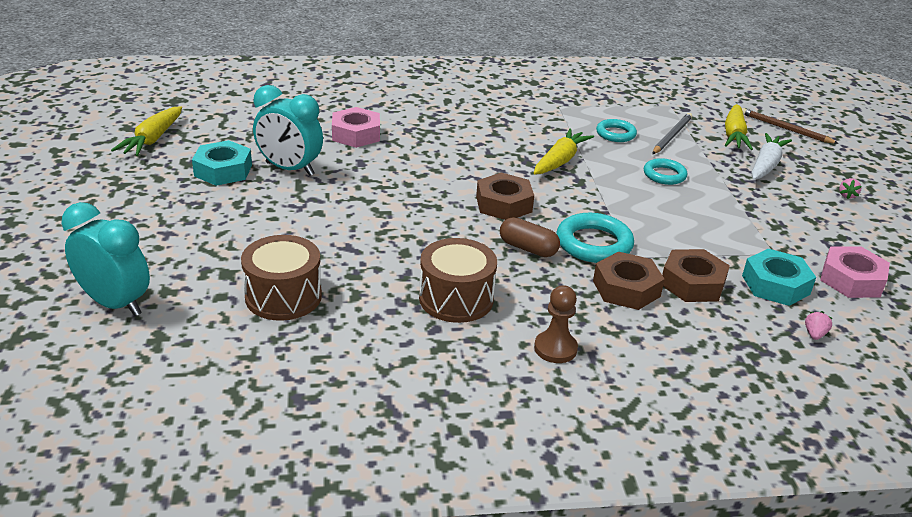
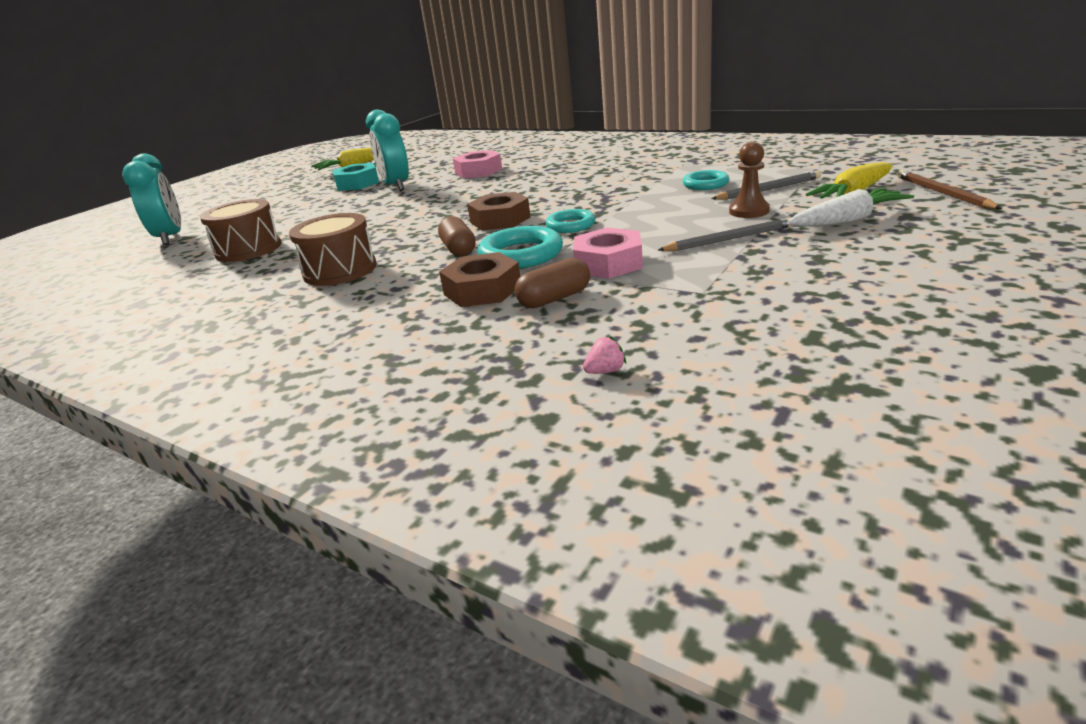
camera: 45 degrees right, 5 degrees down
(555, 348) = (337, 317): brown pawn -> brown pawn (749, 211)
(560, 161) = (609, 198): yellow carrot -> none
(664, 175) = (698, 216): turquoise ring -> turquoise ring (570, 225)
(692, 283) = (554, 299): brown nut -> brown capsule
(720, 197) = (729, 239): none -> grey pencil
(775, 285) = (647, 318): turquoise nut -> none
(847, 195) = (923, 258): pink strawberry -> none
(851, 280) = (764, 334): pink nut -> pink nut (608, 263)

